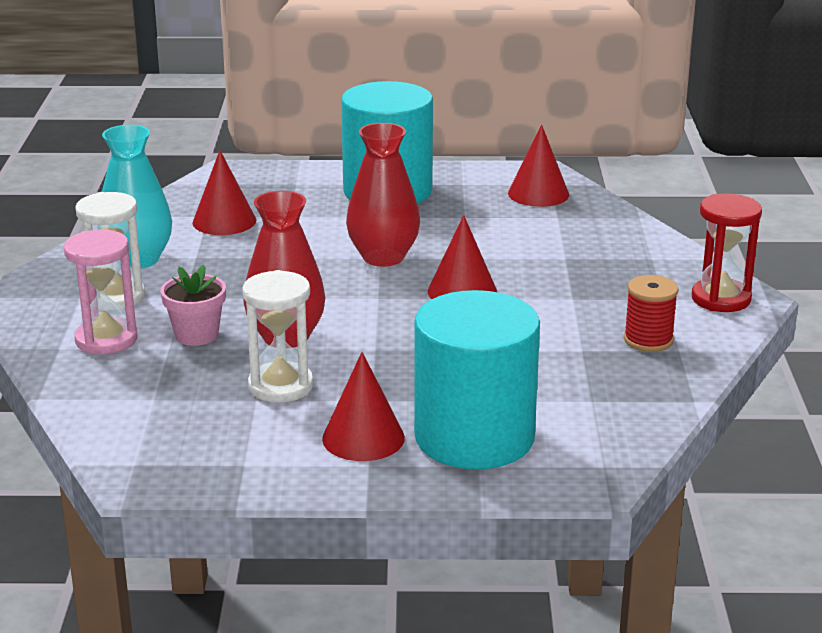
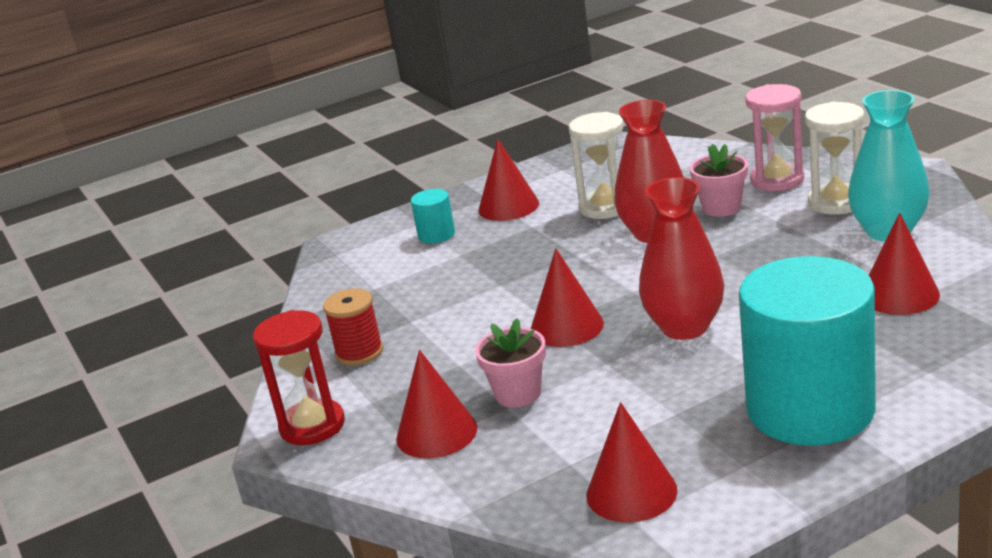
camera: 155 degrees right, 0 degrees up
(474, 437) = (436, 235): turquoise cylinder -> turquoise cylinder, size x0.41
(549, 262) = (518, 394): none -> pink flower pot
(628, 261) = (436, 433): none -> red cone

